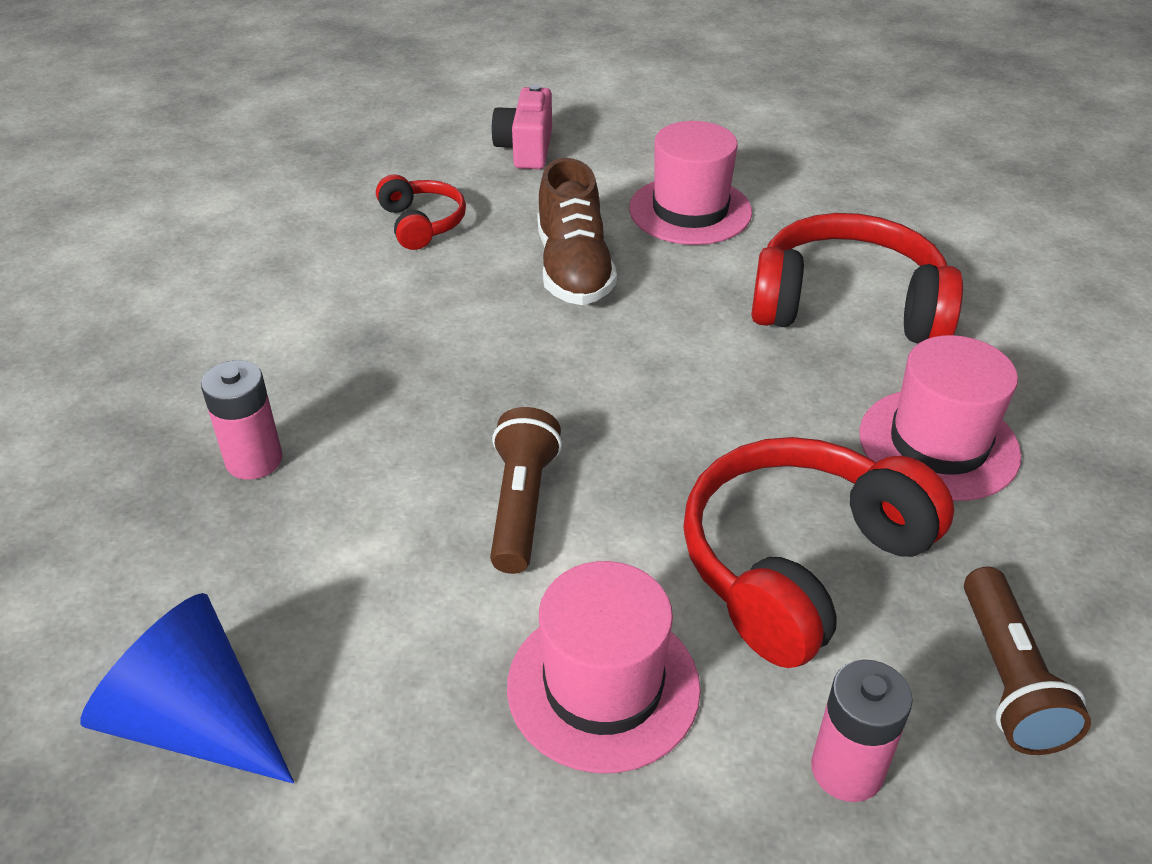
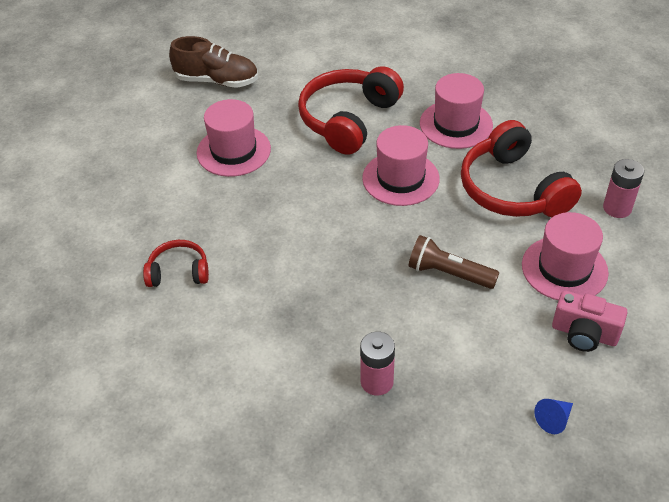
camera: 70 degrees left, 5 degrees up
(196, 721) = (554, 419): blue cone -> blue cone, size x0.46
(526, 149) = (120, 205): pink camera -> pink camera (584, 334)
(573, 269) = (265, 212): brown shoe -> brown shoe (217, 81)
(735, 398) = (400, 178): none -> pink hat
(1007, 679) = (585, 152): brown flashlight -> none

